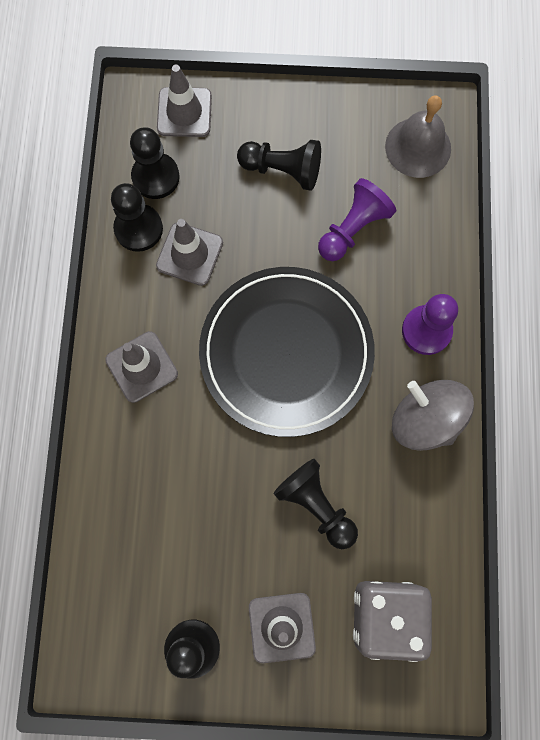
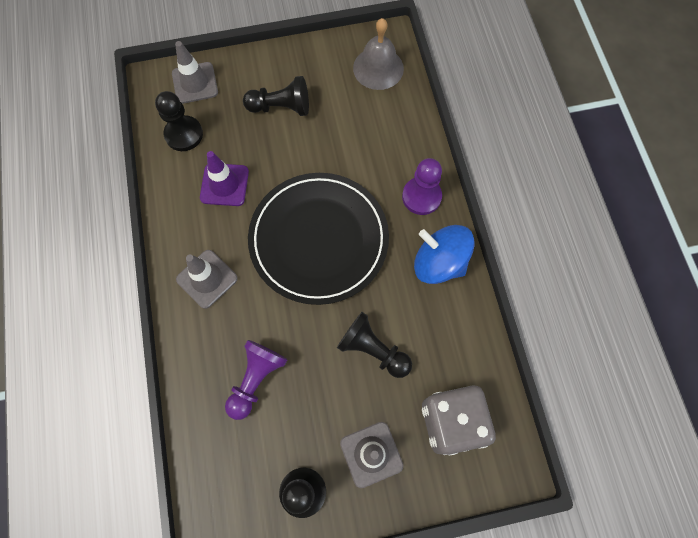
camera: 15 degrees left, 5 degrees down
(138, 229) = (179, 175): black pawn -> none
(189, 254) = (224, 184): grey traffic cone -> purple traffic cone
(353, 229) = (345, 136): purple pawn -> purple pawn (256, 379)
(425, 420) = (439, 263): grey spinning top -> blue spinning top

